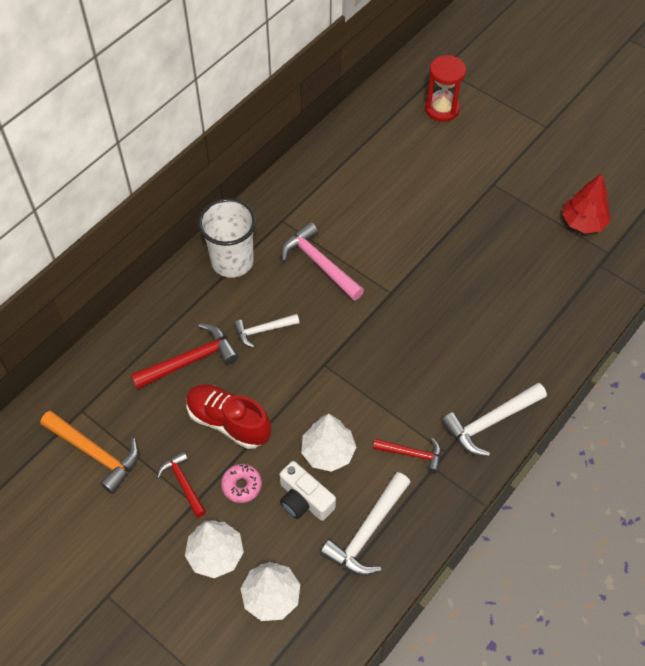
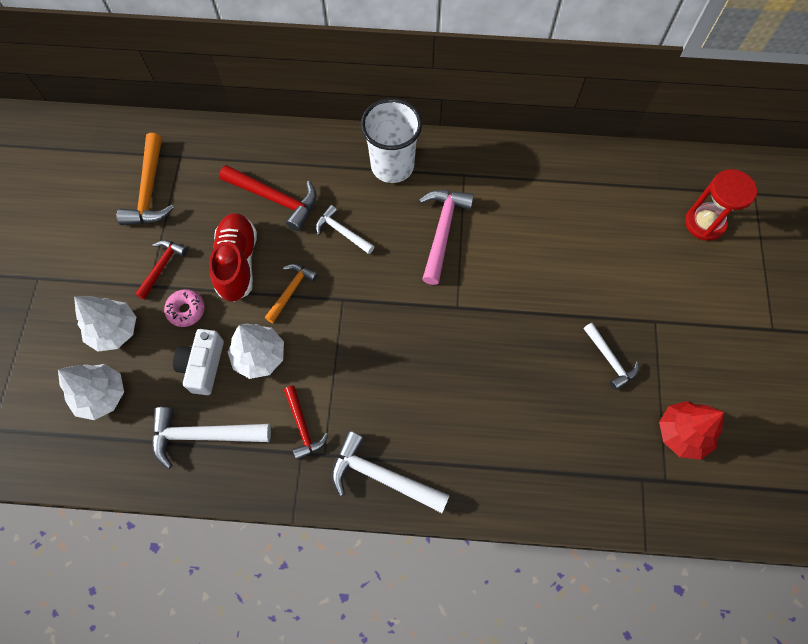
camera: 55 degrees right, 10 degrees up
(286, 396) = (291, 290): none -> orange hammer
(502, 227) = (610, 359): none -> white hammer

